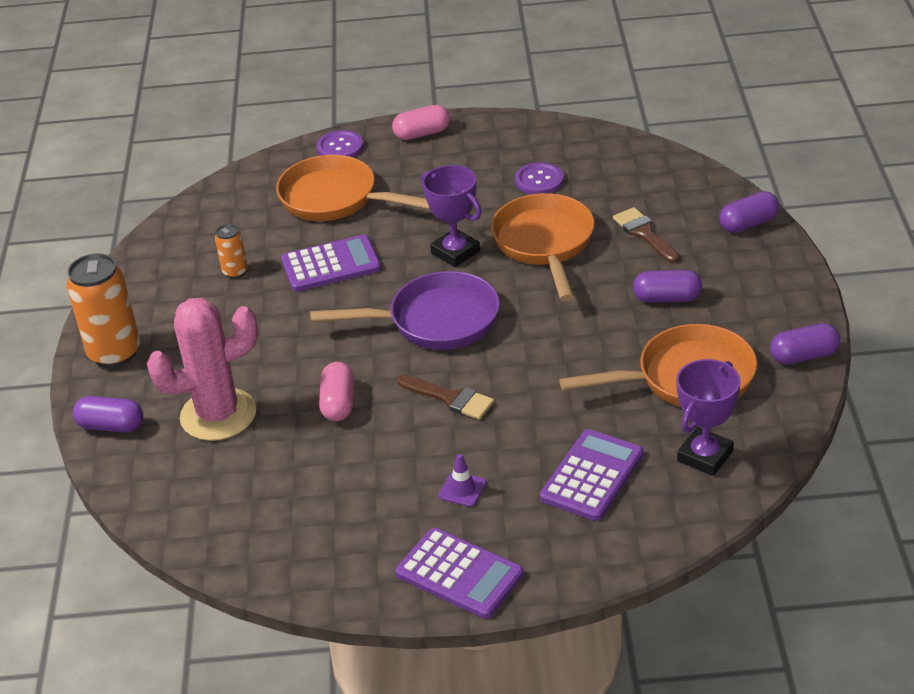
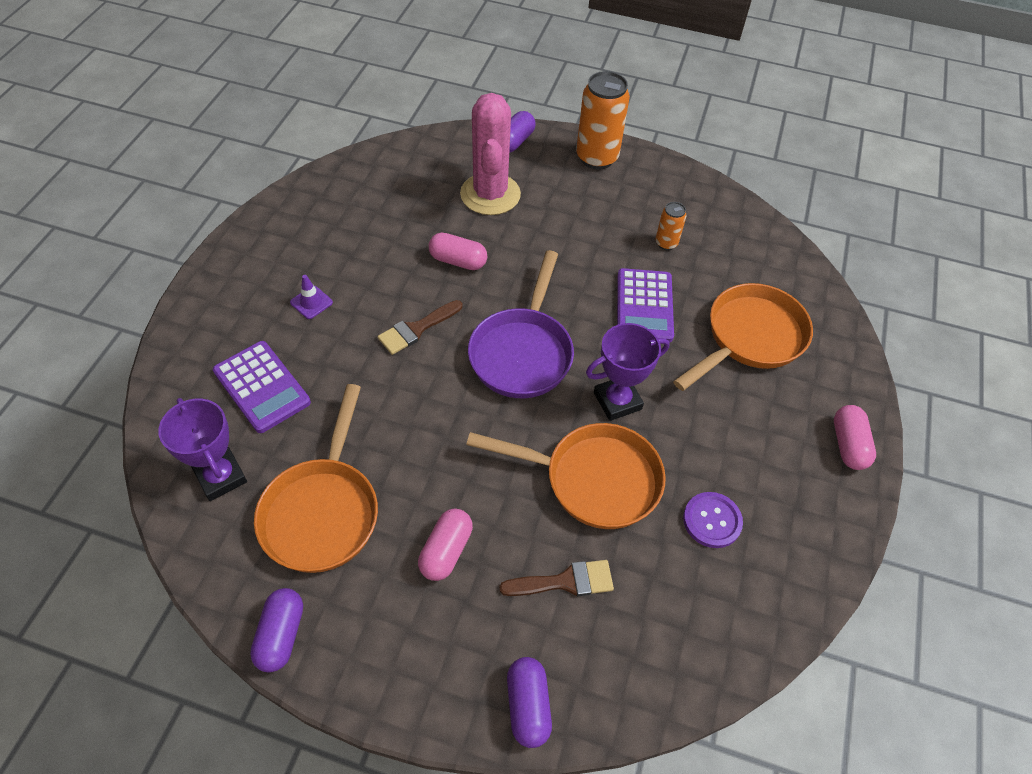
camera: 105 degrees right, 15 degrees up
(340, 147) = (844, 367): purple button -> none
(459, 574) = (233, 273): purple calculator -> none
(667, 298) = (446, 551): purple capsule -> pink capsule

